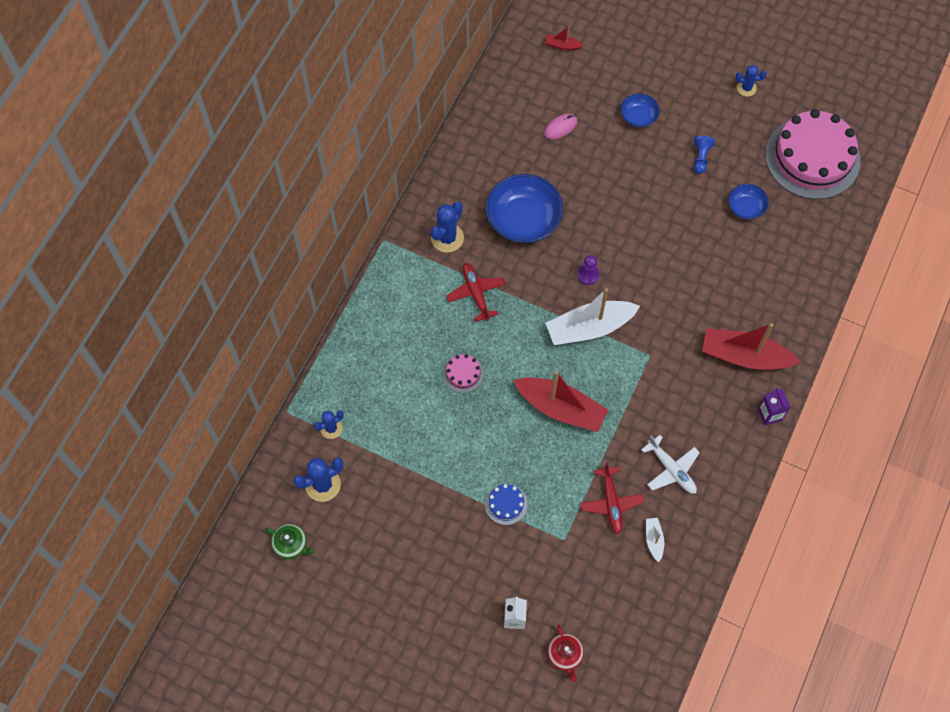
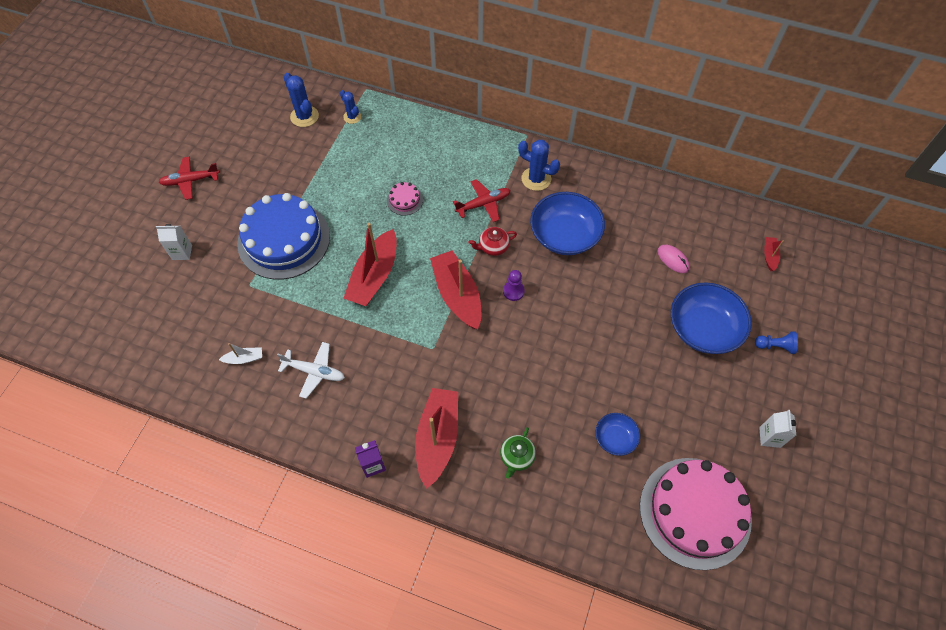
camera: 85 degrees right, 5 degrees down
(291, 545) = (256, 102): green teapot -> green teapot (517, 457)
(506, 504) = (284, 240): blue cake -> blue cake, size x2.45
(565, 655) = (145, 291): red teapot -> red teapot (493, 247)
(589, 328) = (457, 295): white boat -> red boat
(611, 502) = (282, 321): red plane -> red plane (190, 181)
(638, 116) = (703, 328): blue bowl -> blue bowl, size x1.91
(671, 469) = (314, 371): white plane -> white plane turned 120 degrees counterclockwise
(701, 157) = (667, 391): blue pawn -> blue pawn (775, 346)
(746, 88) = (769, 437): blue cactus -> white carton

